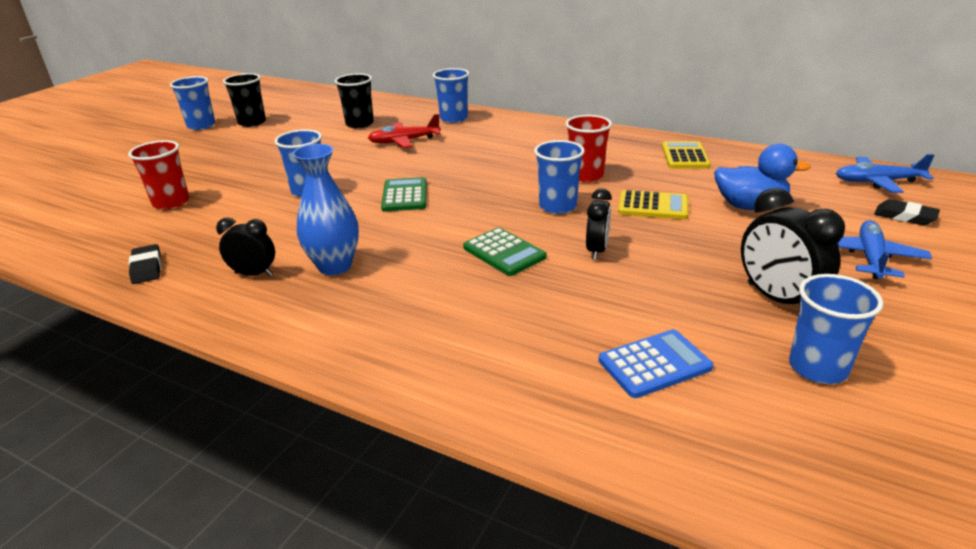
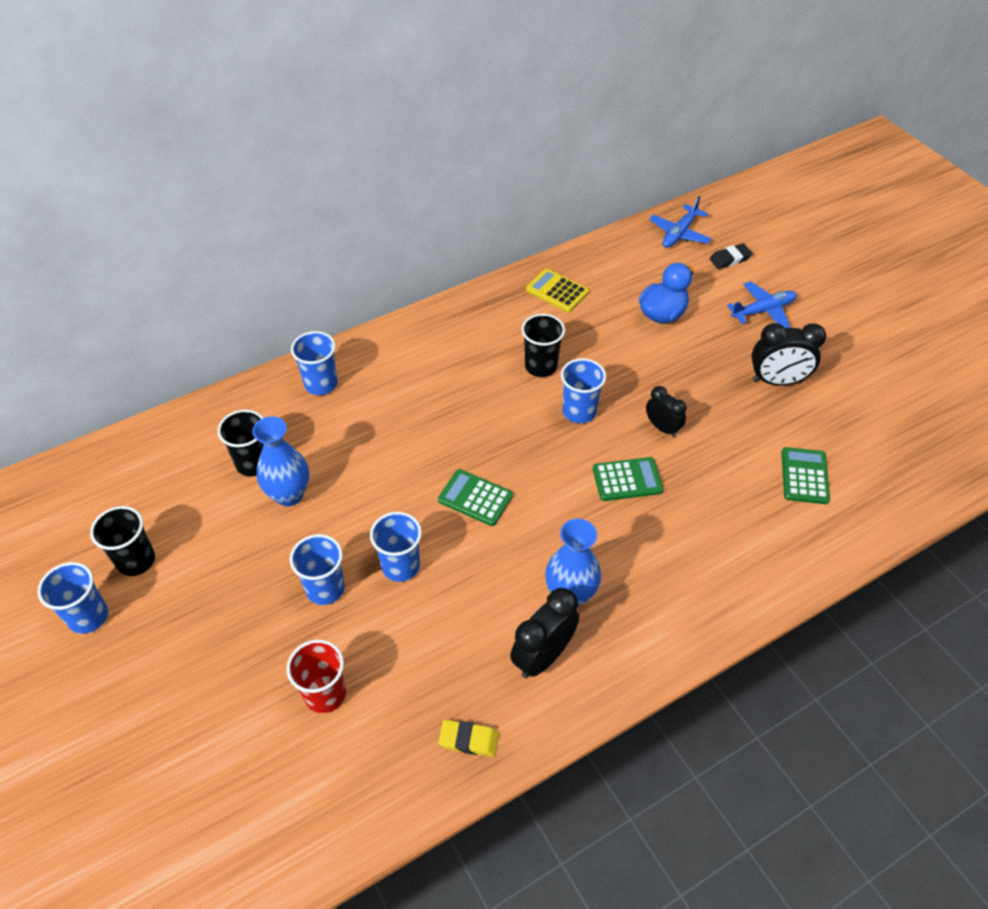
camera: 60 degrees left, 20 degrees up
(147, 268) = (468, 740): black eraser -> yellow eraser
(254, 274) = (543, 656): black clock -> black clock, size x1.59
(343, 140) = (289, 495): none -> blue vase
(404, 141) = (344, 447): red plane -> none
(586, 176) = (541, 366): red cup -> black cup
(653, 206) = (623, 360): yellow calculator -> none
(654, 364) = (804, 476): blue calculator -> green calculator
(818, 368) = (846, 411): blue cup -> blue cup (325, 589)
(870, 258) = (763, 311): blue plane -> blue plane turned 105 degrees clockwise

